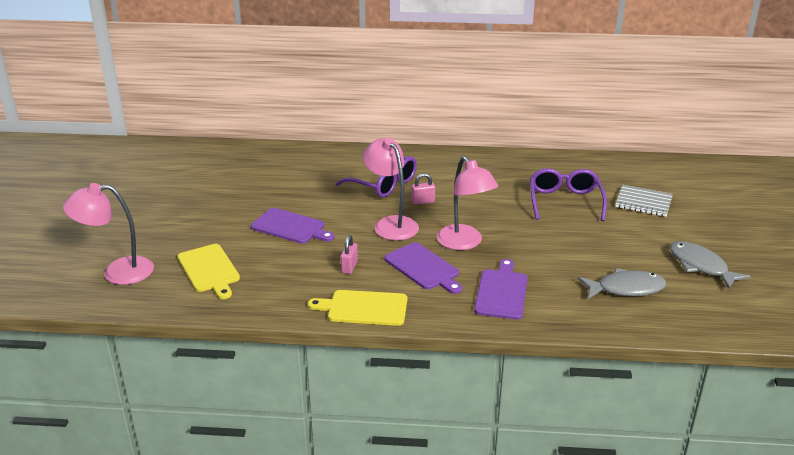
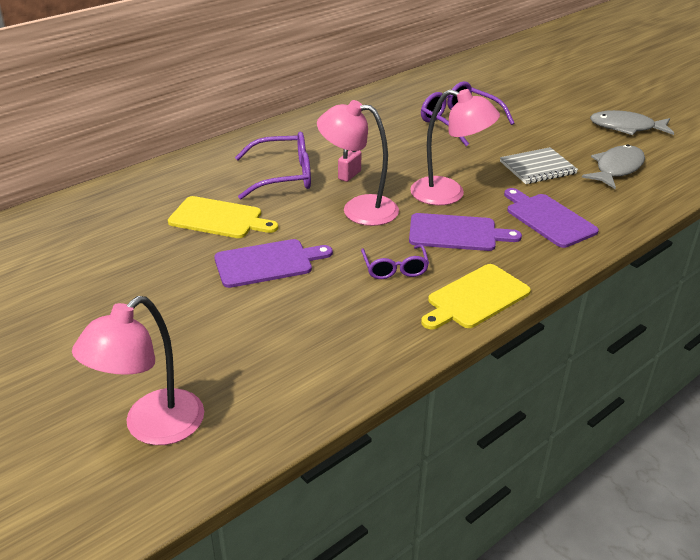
camera: 45 degrees left, 5 degrees up
(209, 270) = (261, 356): yellow cutting board -> yellow cutting board (219, 218)
(349, 267) = (395, 269): pink padlock -> purple glasses
(643, 202) = (511, 97): grey notebook -> grey notebook (537, 168)

